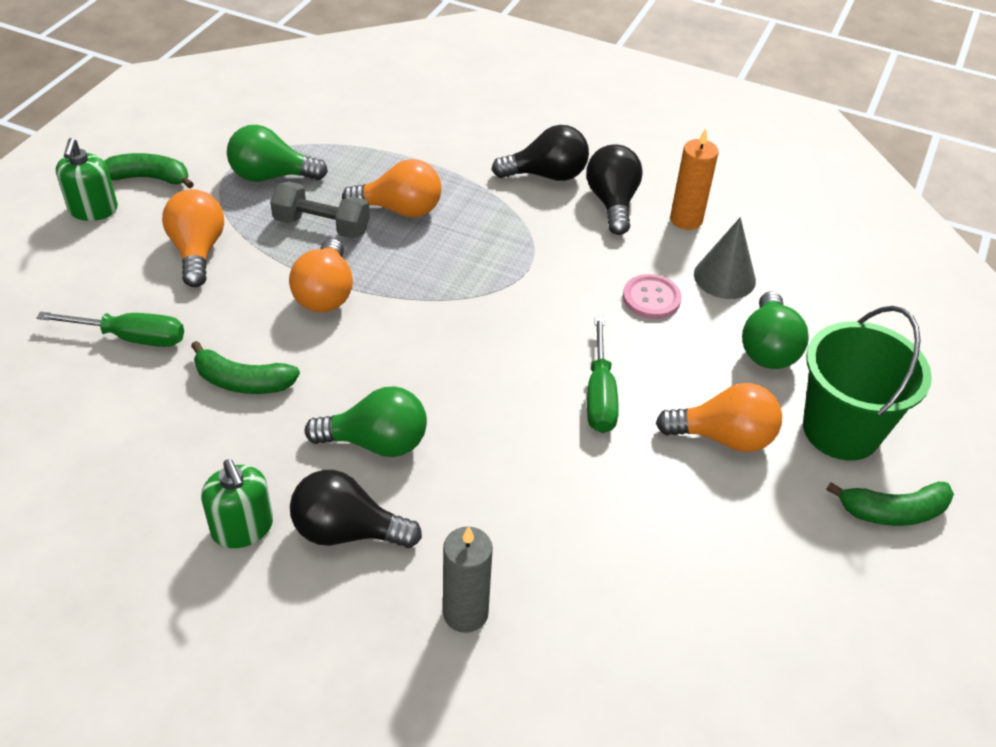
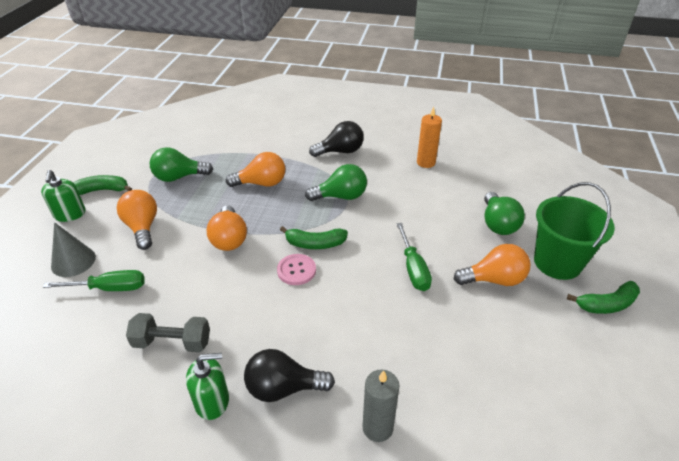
camera: 10 degrees left, 5 degrees down
(242, 528) = (212, 401): green soap dispenser -> green soap dispenser turned 60 degrees counterclockwise
(243, 382) = (190, 303): green banana -> green banana (315, 244)
(322, 226) = (217, 200): grey dumbbell -> grey dumbbell (172, 342)
(376, 442) = (286, 325): green light bulb -> green light bulb (341, 196)
(612, 203) = (382, 160): black light bulb -> none
(651, 298) = (422, 208): pink button -> pink button (296, 270)
(724, 277) = (458, 189): grey cone -> grey cone (73, 261)

